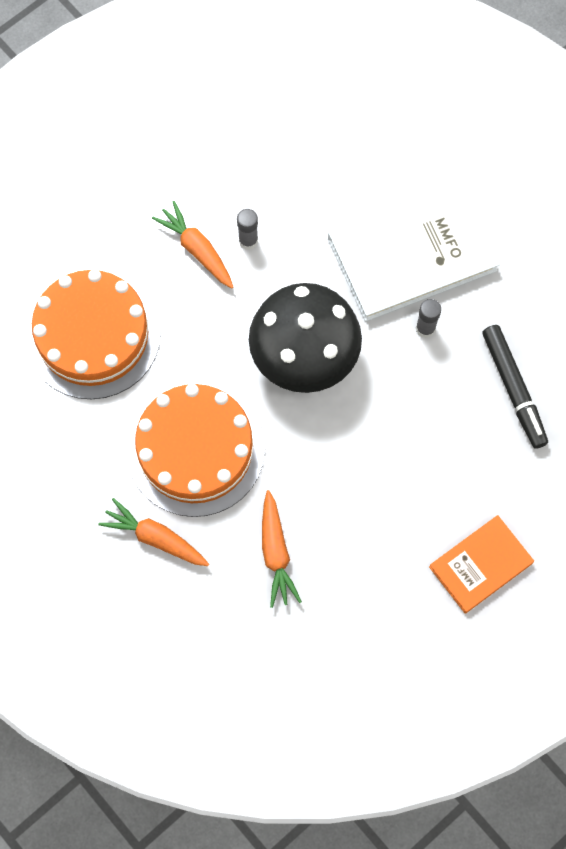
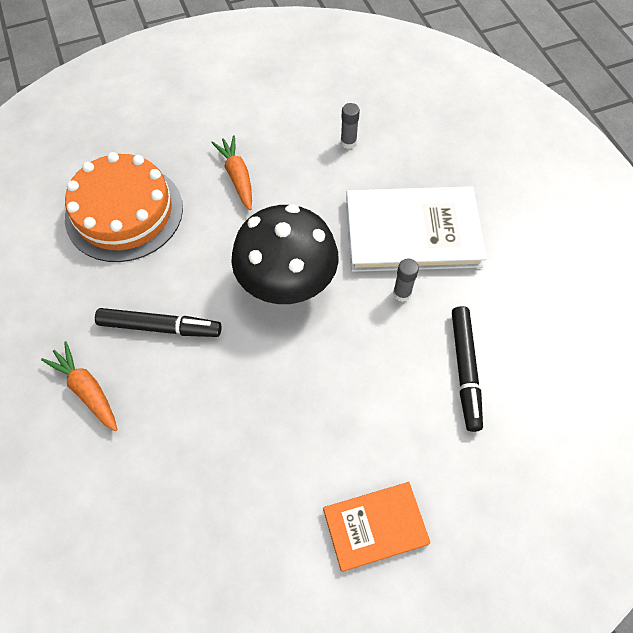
camera: 20 degrees right, 10 degrees down
(195, 449) = (159, 327): orange cake -> black marker
(248, 241) = (281, 182): grey glue stick -> grey glue stick (348, 142)
(276, 553) = (185, 443): orange carrot -> none

